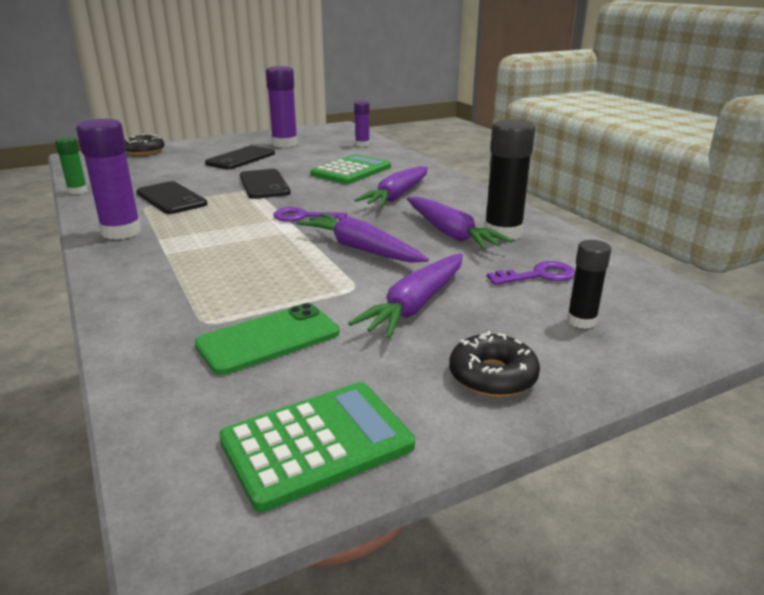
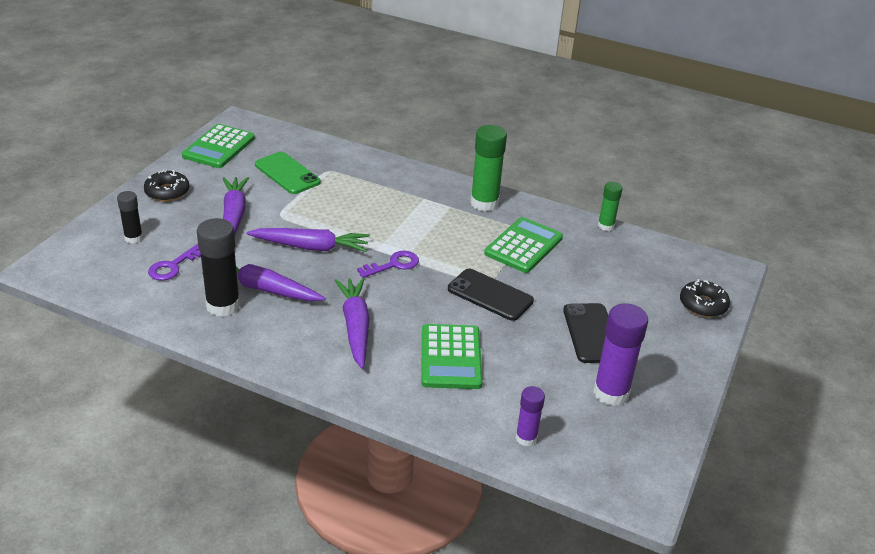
camera: 140 degrees right, 10 degrees up
(121, 232) = (484, 203): purple glue stick -> green glue stick
(171, 198) = (523, 246): black phone -> green calculator
(268, 339) = (287, 173): green phone -> green phone turned 60 degrees counterclockwise

